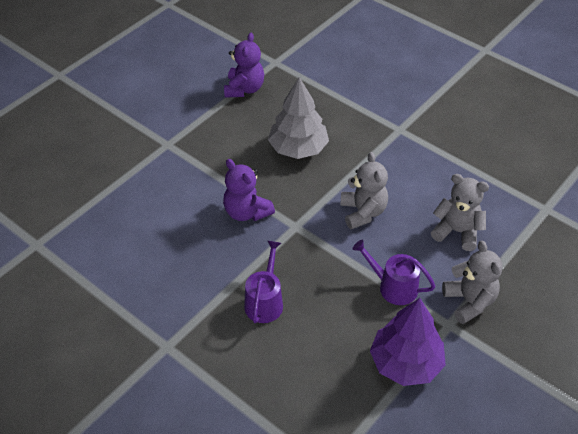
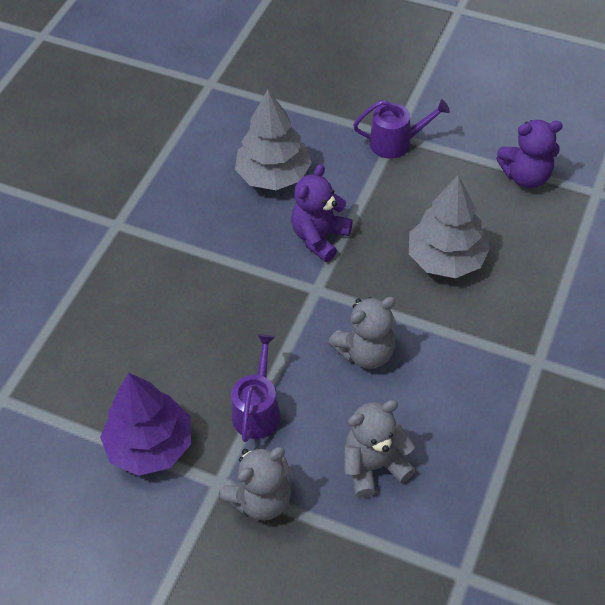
camera: 75 degrees right, 5 degrees up
(168, 225) = (273, 175): none -> grey tree
(265, 301) = (197, 290): purple watering can -> purple watering can (396, 143)
(457, 232) = (374, 466): grey teddy bear -> grey teddy bear turned 120 degrees counterclockwise

